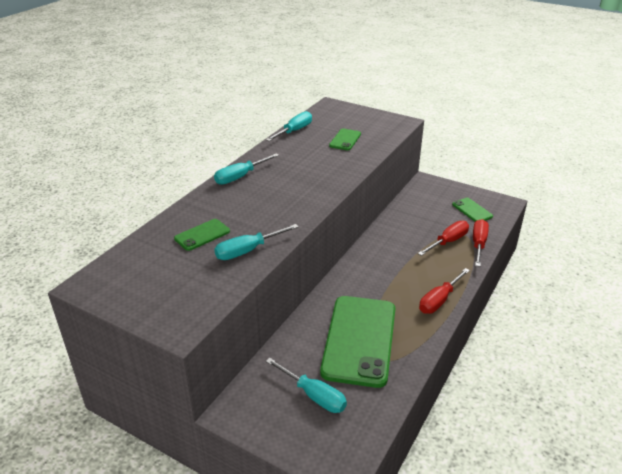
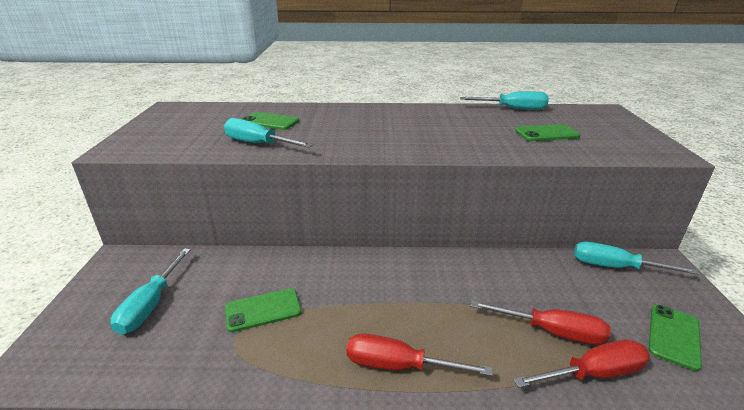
camera: 60 degrees right, 5 degrees down
(240, 177) = (386, 110): turquoise screwdriver -> turquoise screwdriver (614, 267)
(359, 340) = (263, 310): green phone -> green phone, size x0.45

